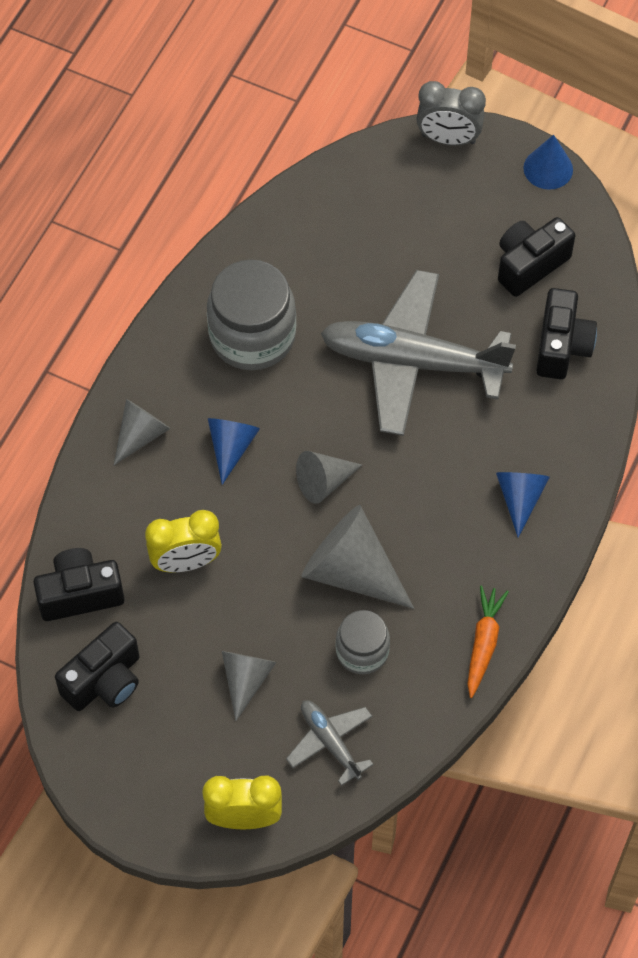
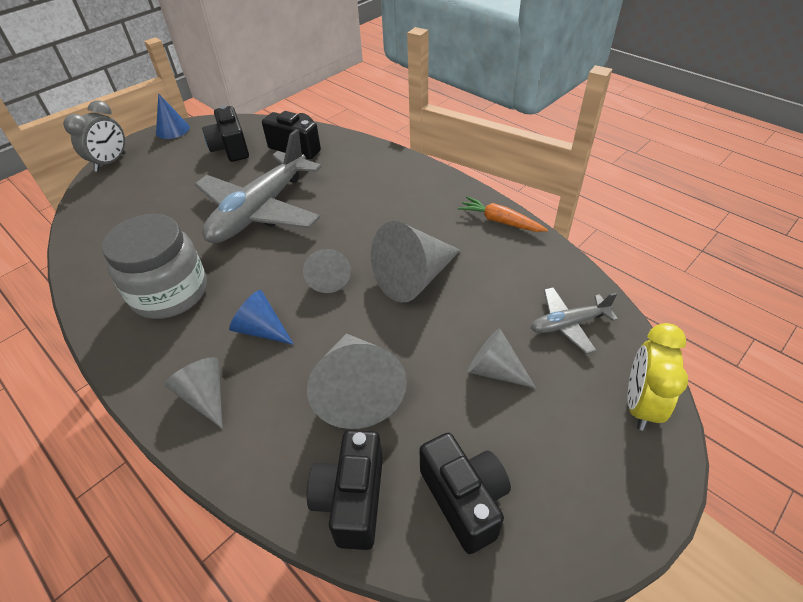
camera: 70 degrees left, 15 degrees down
(186, 562) = (357, 390): yellow clock -> grey cone
(362, 651) = (488, 286): grey jar -> none
(520, 499) = (395, 184): blue cone -> none

